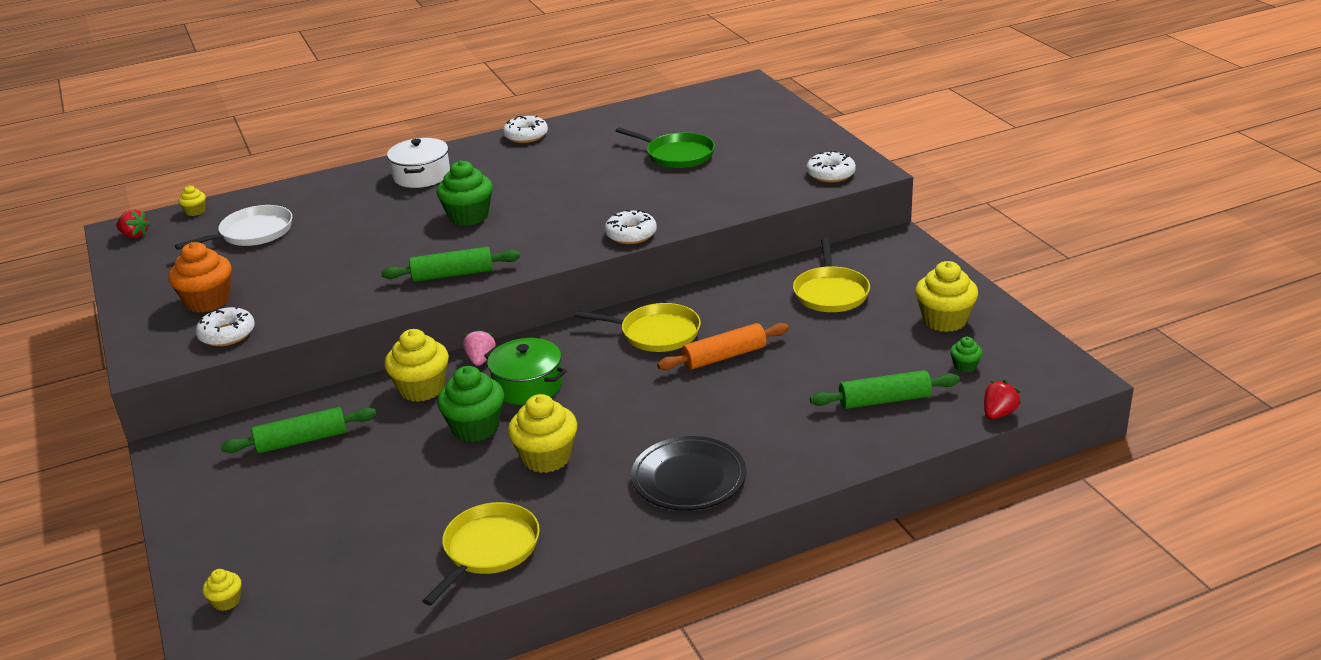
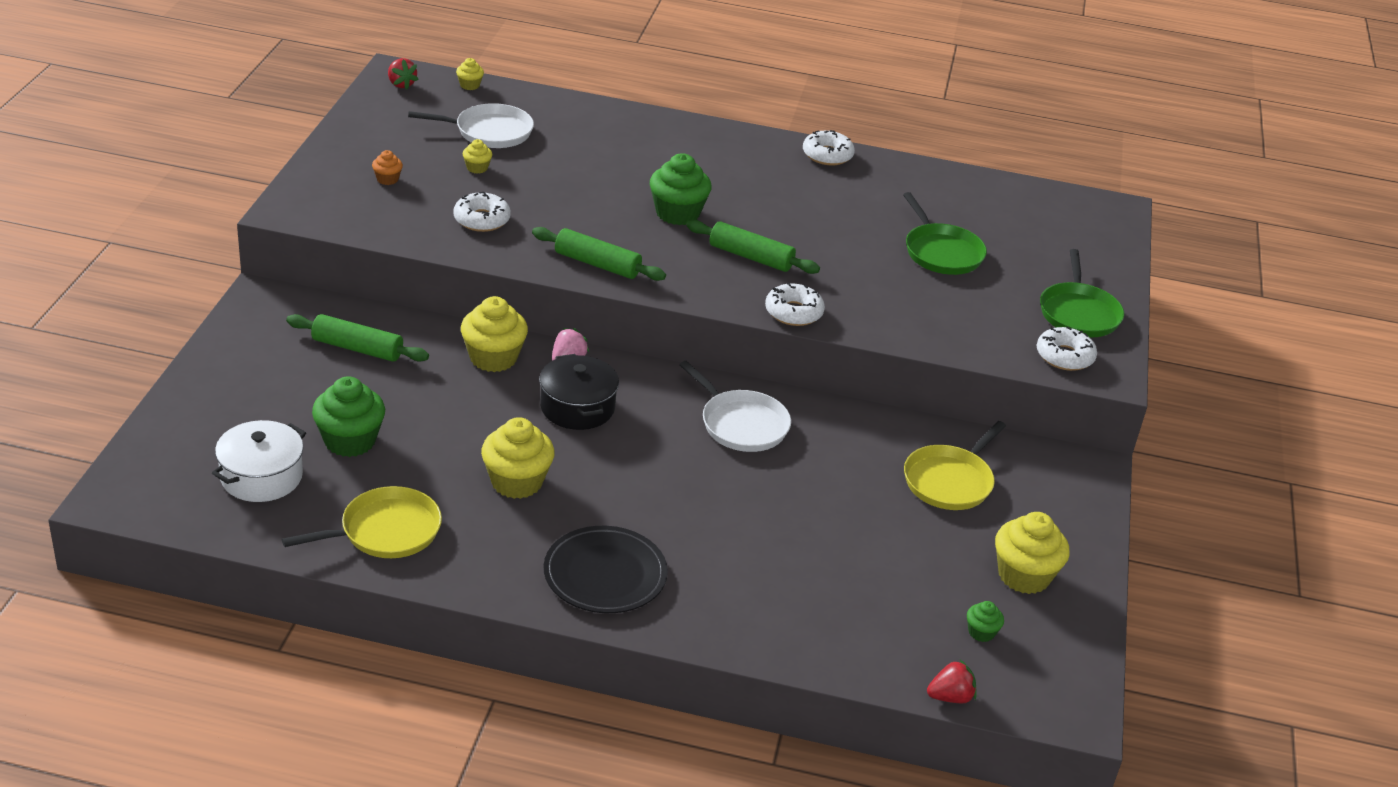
camera: 30 degrees right, 5 degrees up
(208, 301) = (387, 179): orange cupcake -> orange cupcake, size x0.49
(226, 601) = (170, 449): yellow cupcake -> yellow cupcake (477, 168)
(227, 334) = (368, 219): white donut -> white donut (481, 220)
(422, 175) = (687, 148): white pot -> white pot (261, 477)
(475, 427) = (494, 419): green cupcake -> green cupcake (350, 441)
(528, 385) = (577, 407): green pot -> black pot
(656, 333) = (741, 424): yellow pan -> white pan
(724, 356) = (772, 483): orange rolling pin -> none
(805, 147) = (1078, 313): none -> green pan
(884, 400) = (861, 615): green rolling pin -> green rolling pin (751, 257)

